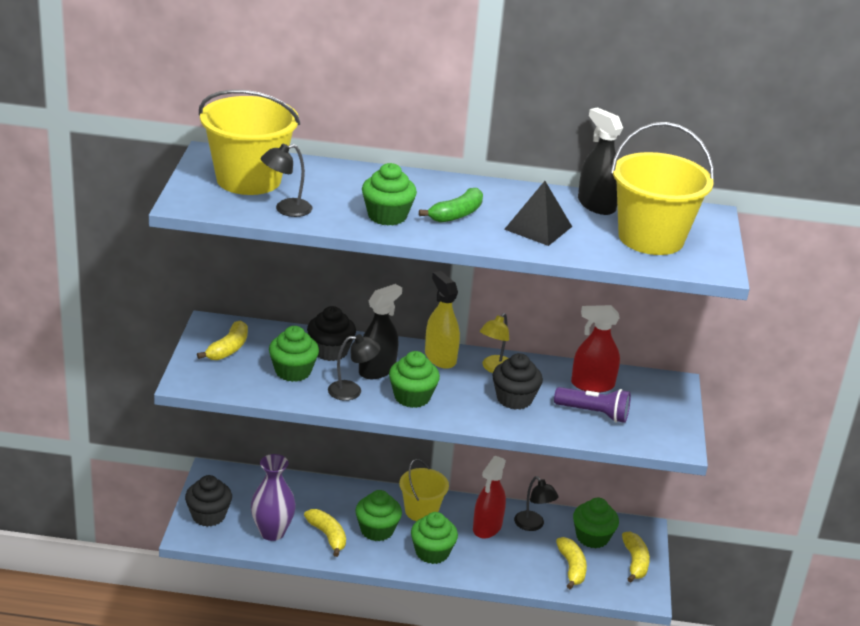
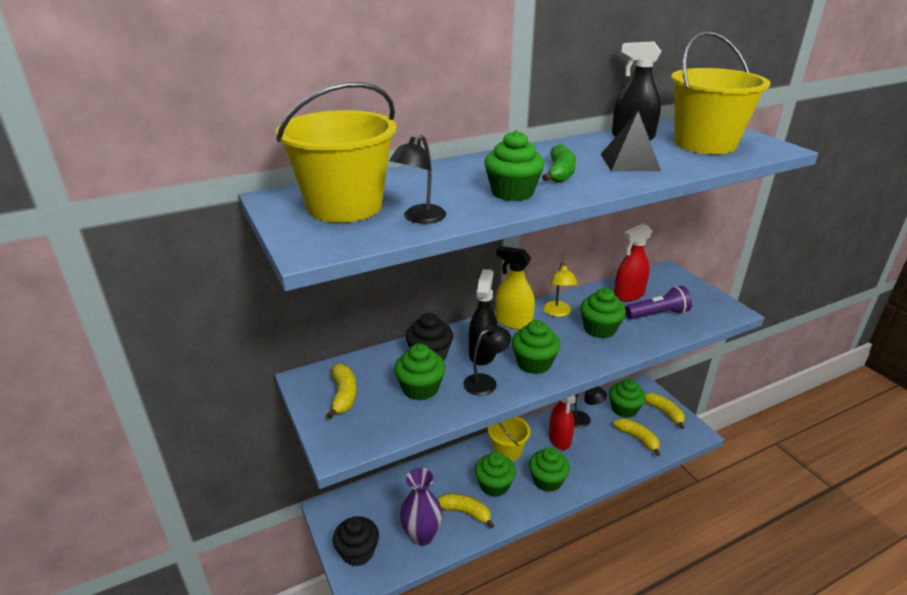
camera: 30 degrees left, 0 degrees up
(514, 399) = (599, 329): black cupcake -> green cupcake

